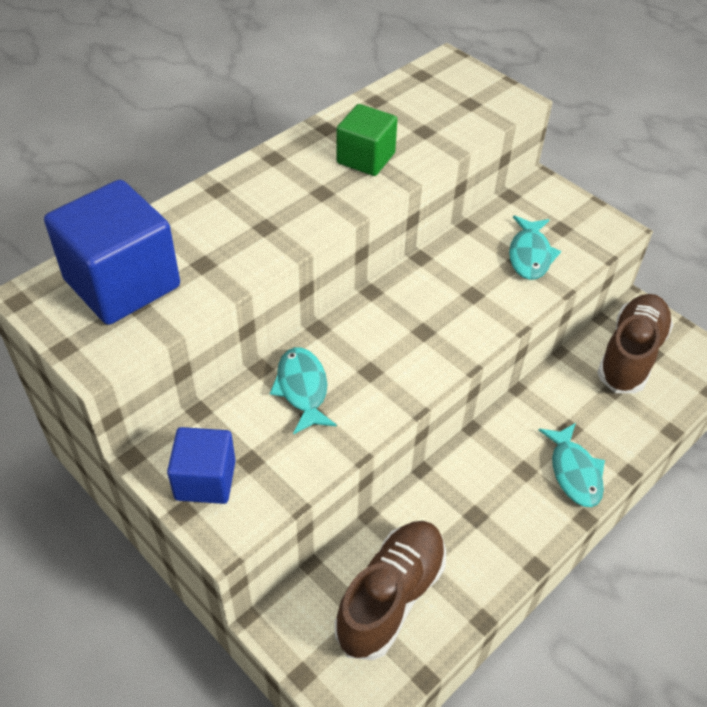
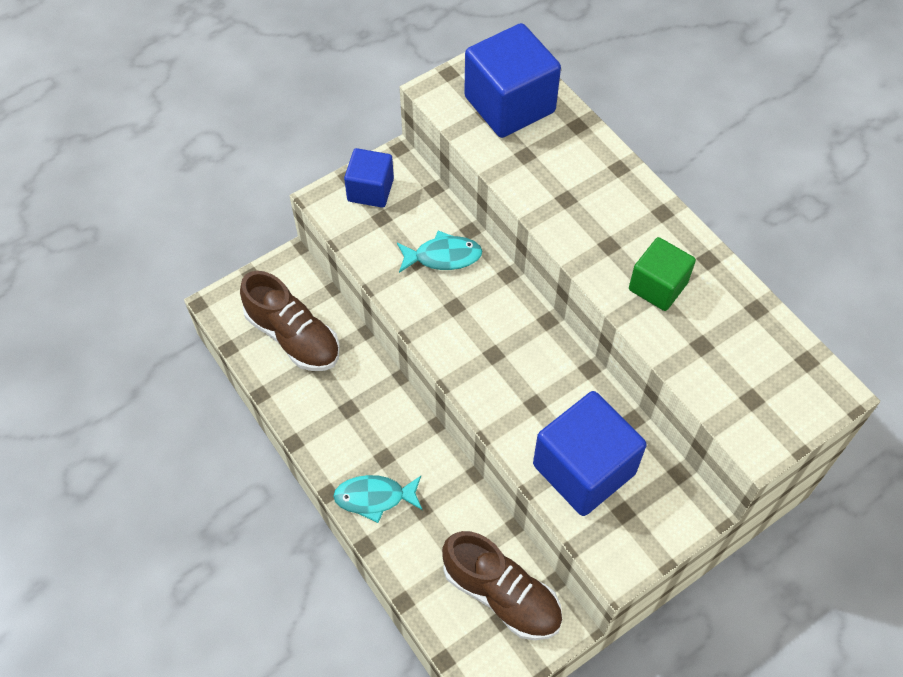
camera: 100 degrees right, 10 degrees up
(530, 255) = (584, 469): turquoise fish -> blue cube

